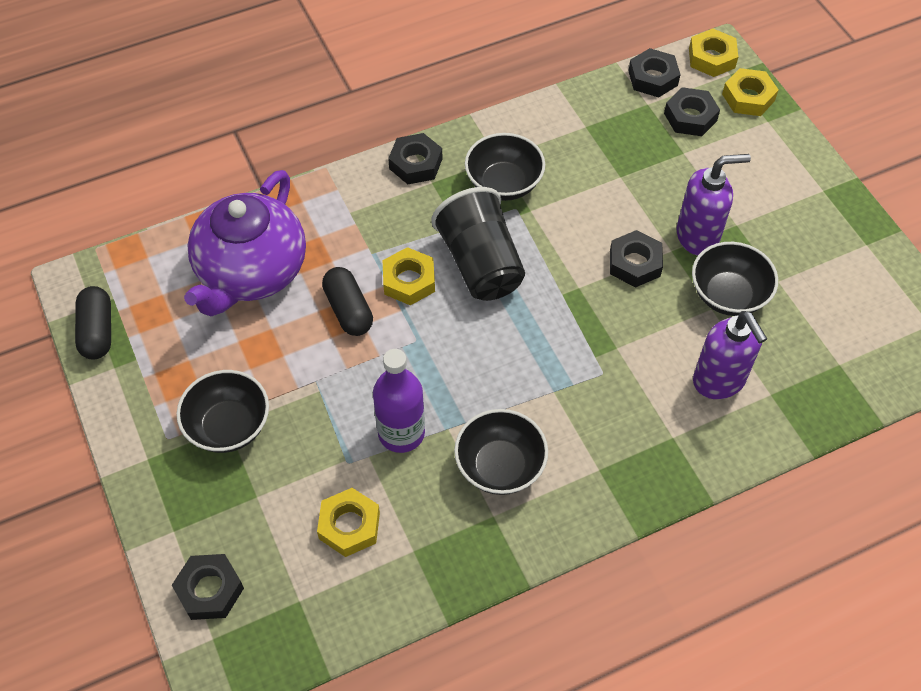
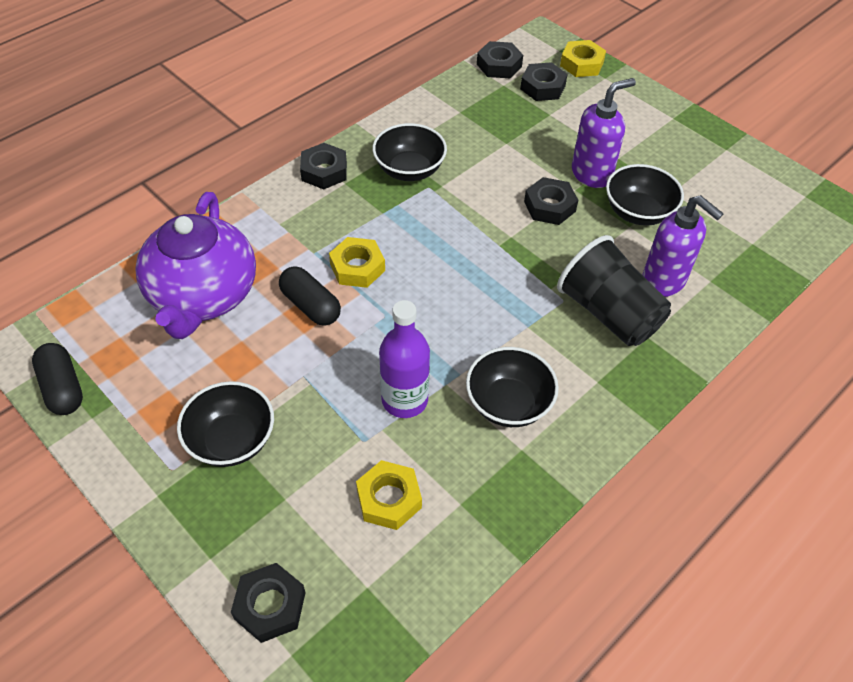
camera: 20 degrees left, 5 degrees down
(480, 264) = (416, 238): black cup -> black cup (609, 313)
(711, 58) = (539, 42): yellow nut -> none

